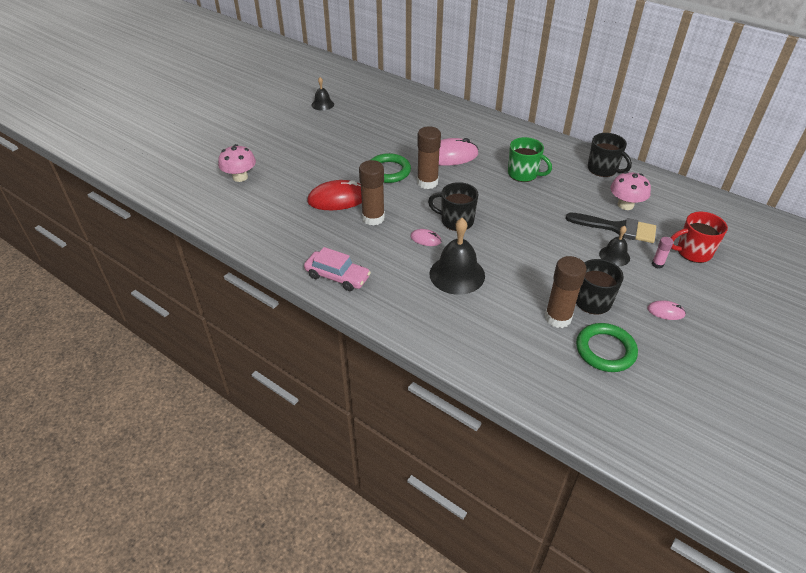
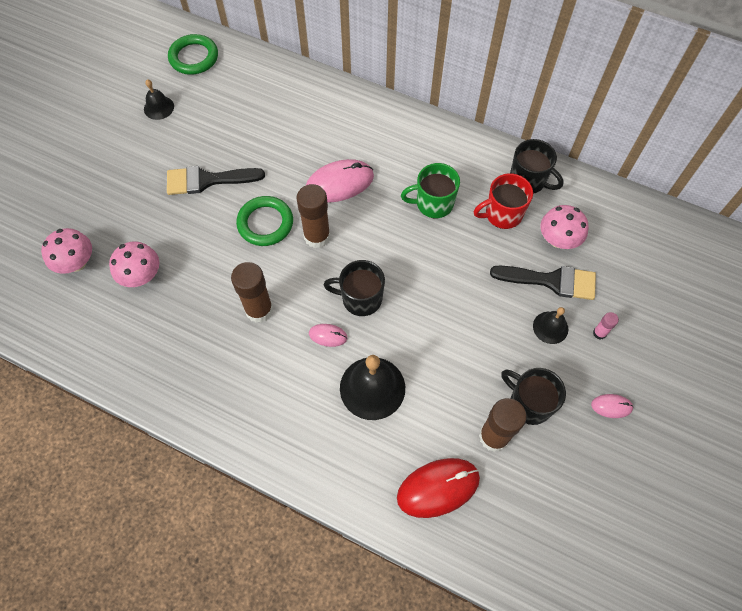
camera: 10 degrees left, 20 degrees up
(287, 189) = (142, 276): none -> pink mushroom
(337, 276) = (231, 415): pink car -> none
(338, 199) = (209, 283): red mouse -> red mouse (438, 488)
(349, 144) = (207, 180): none -> black brush
(523, 174) = (433, 203): green mug -> green mug turned 150 degrees clockwise
(605, 350) = (549, 476): green ring -> green ring (194, 57)
(692, 252) = (638, 306): red mug -> red mug (502, 214)

